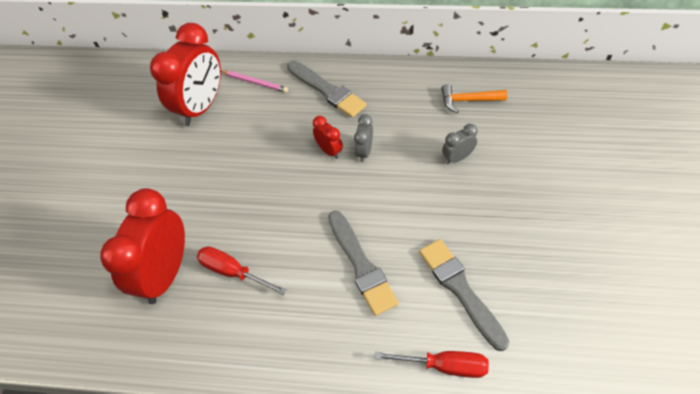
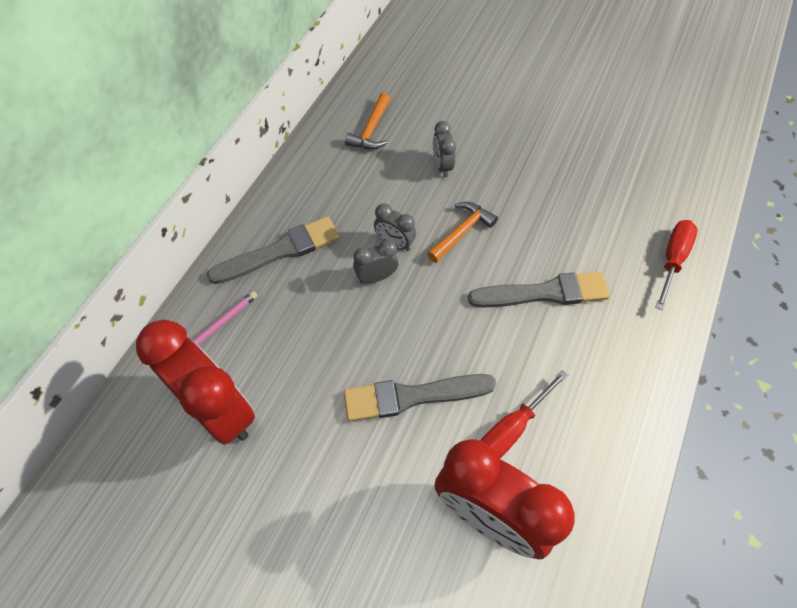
camera: 75 degrees left, 5 degrees up
(329, 151) = (376, 277): red clock -> grey clock
(396, 191) = (462, 232): none -> orange hammer
(460, 289) = (596, 219): grey brush -> grey brush (412, 396)

